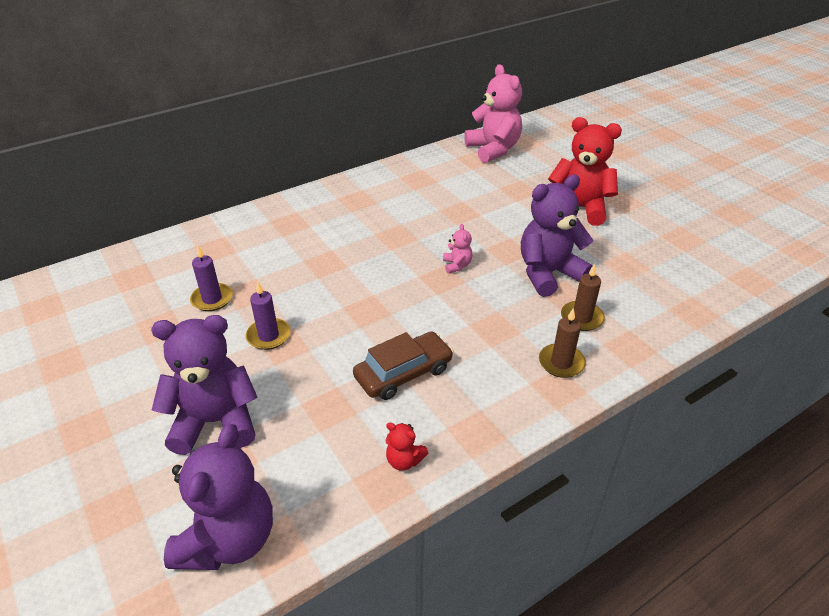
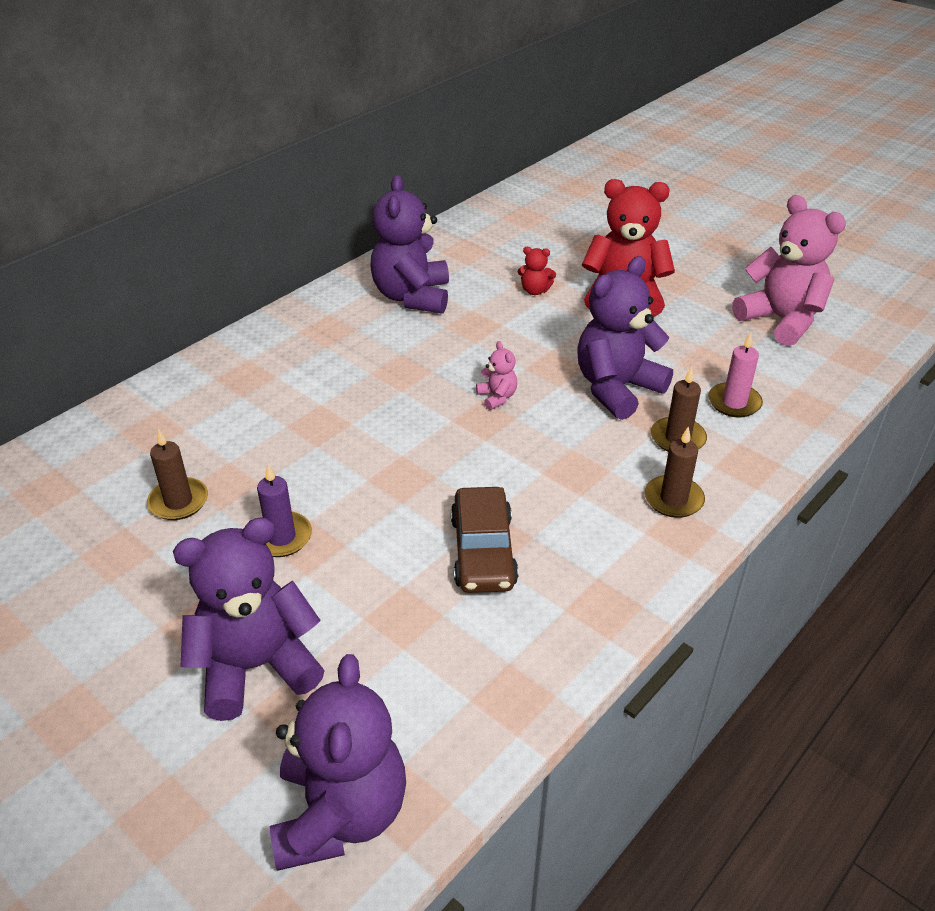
camera: 15 degrees left, 0 degrees up
(212, 299) = (178, 502): purple candle -> brown candle
(403, 373) = (483, 551): brown car -> brown car turned 135 degrees clockwise
(404, 460) = (527, 661): red teddy bear -> red teddy bear (535, 291)
(424, 186) = (412, 297): none -> purple teddy bear
(493, 149) = (485, 234): pink teddy bear -> pink teddy bear (781, 320)
(636, 299) = (734, 402): none -> pink candle

